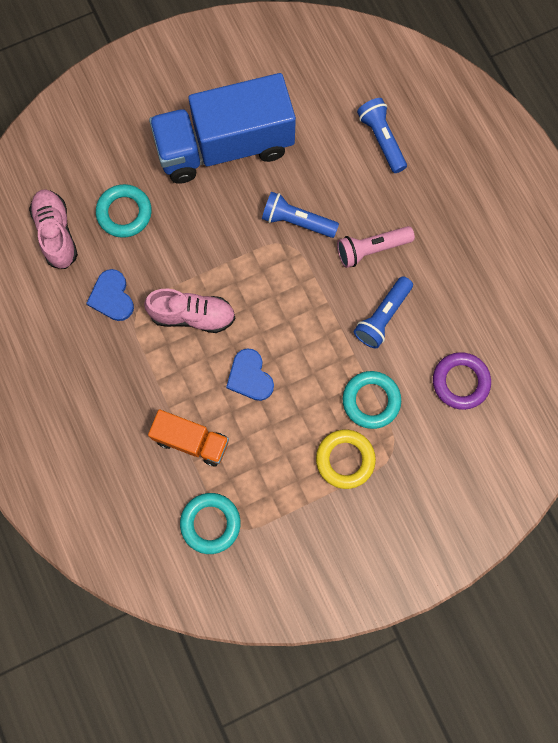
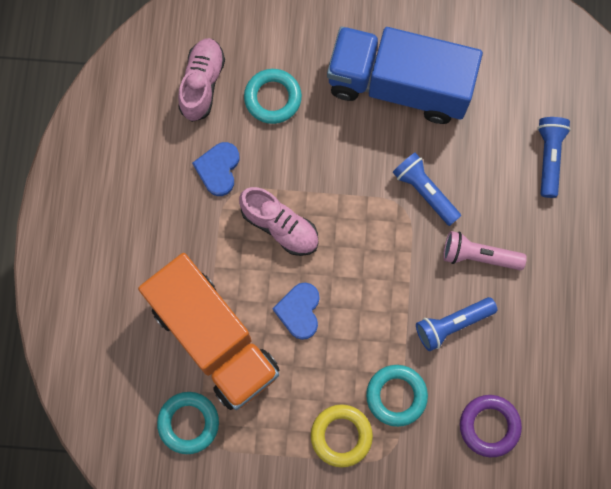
camera: 30 degrees right, 0 degrees up
(191, 441) = (214, 339): orange truck -> orange truck, size x1.96

